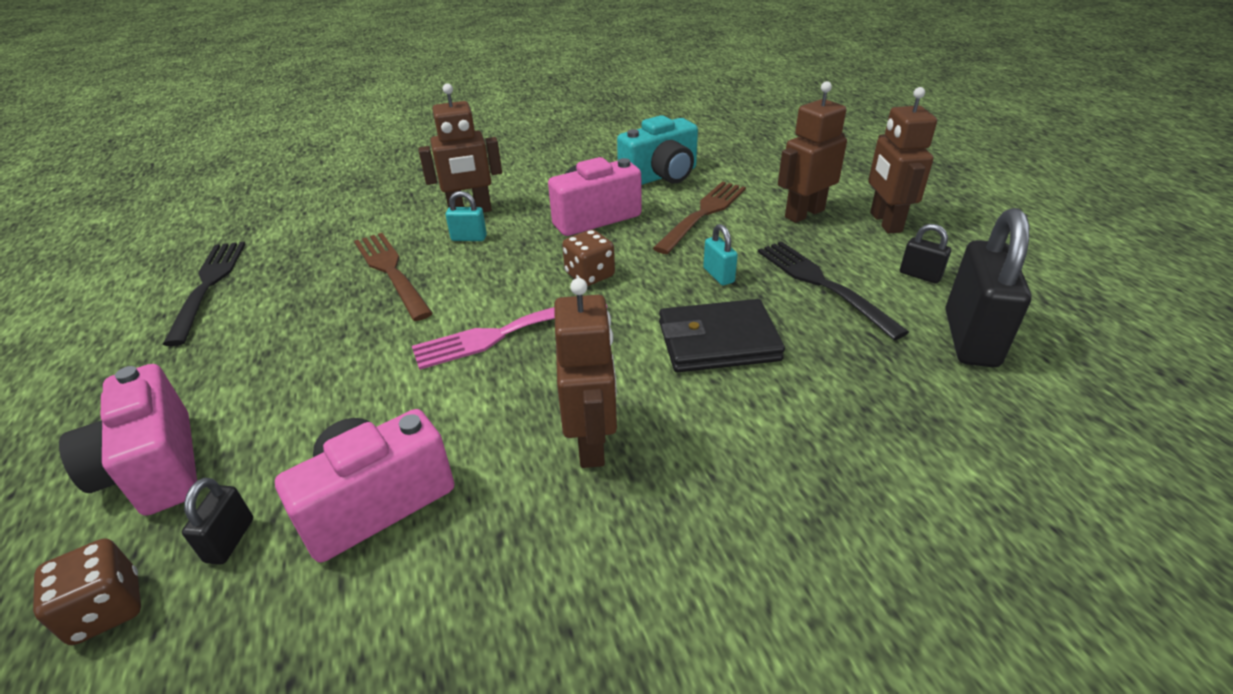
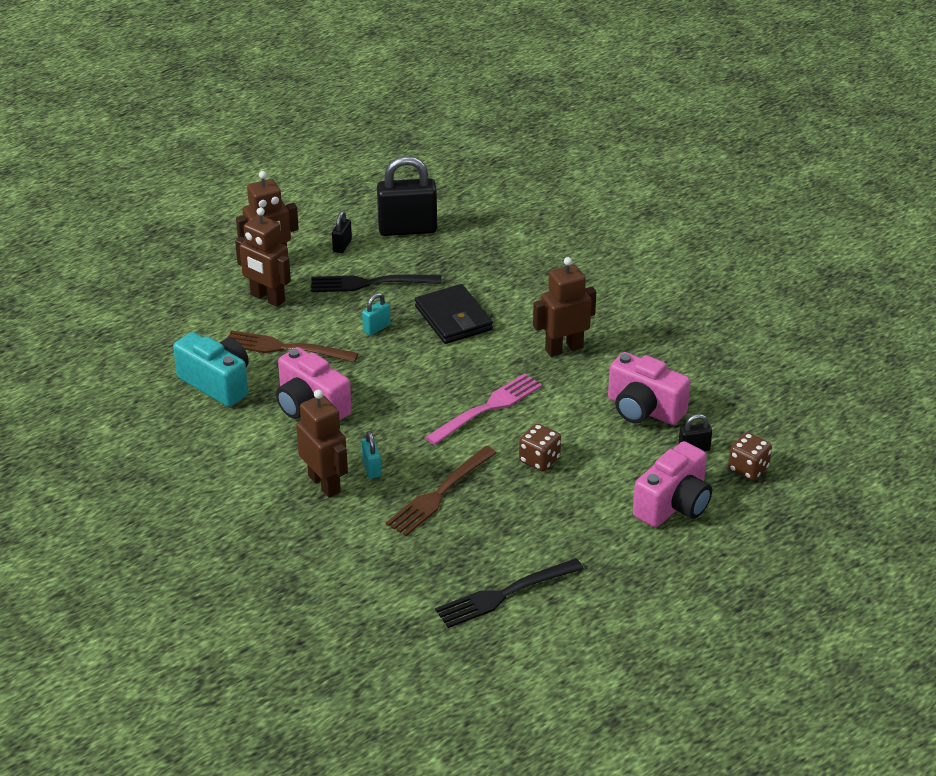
camera: 110 degrees left, 0 degrees up
(505, 333) = (487, 408): pink fork -> pink fork turned 90 degrees counterclockwise
(589, 275) = (401, 387): brown dice -> brown dice (539, 460)
(822, 285) = (370, 283): black fork -> black fork turned 45 degrees clockwise

